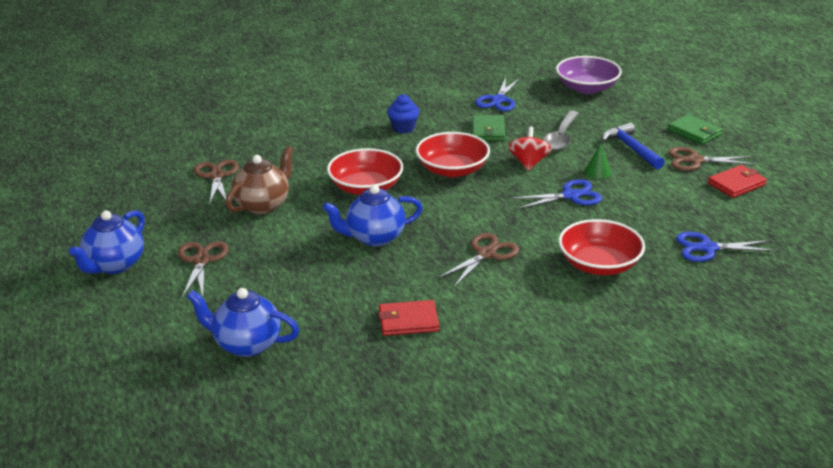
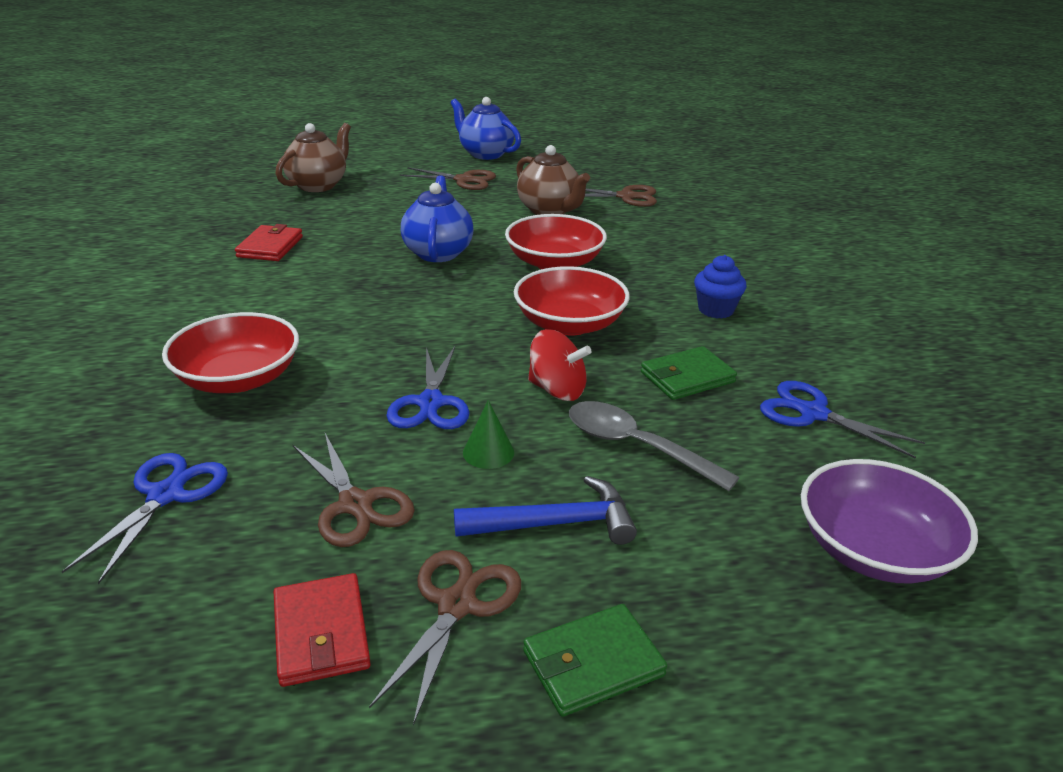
camera: 105 degrees right, 0 degrees up
(246, 344) = (318, 185): blue teapot -> brown teapot
(486, 254) = (343, 307): brown scissors -> brown scissors (355, 504)
(488, 130) = (687, 377): green wallet -> green wallet turned 45 degrees counterclockwise

